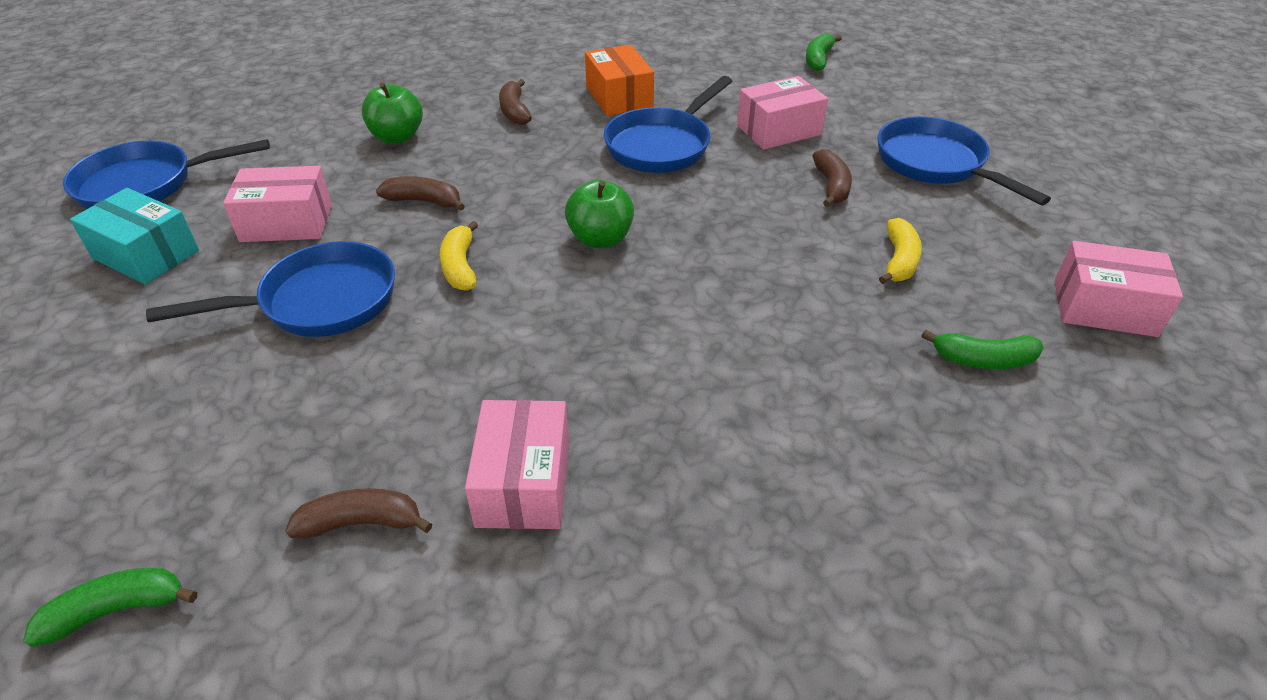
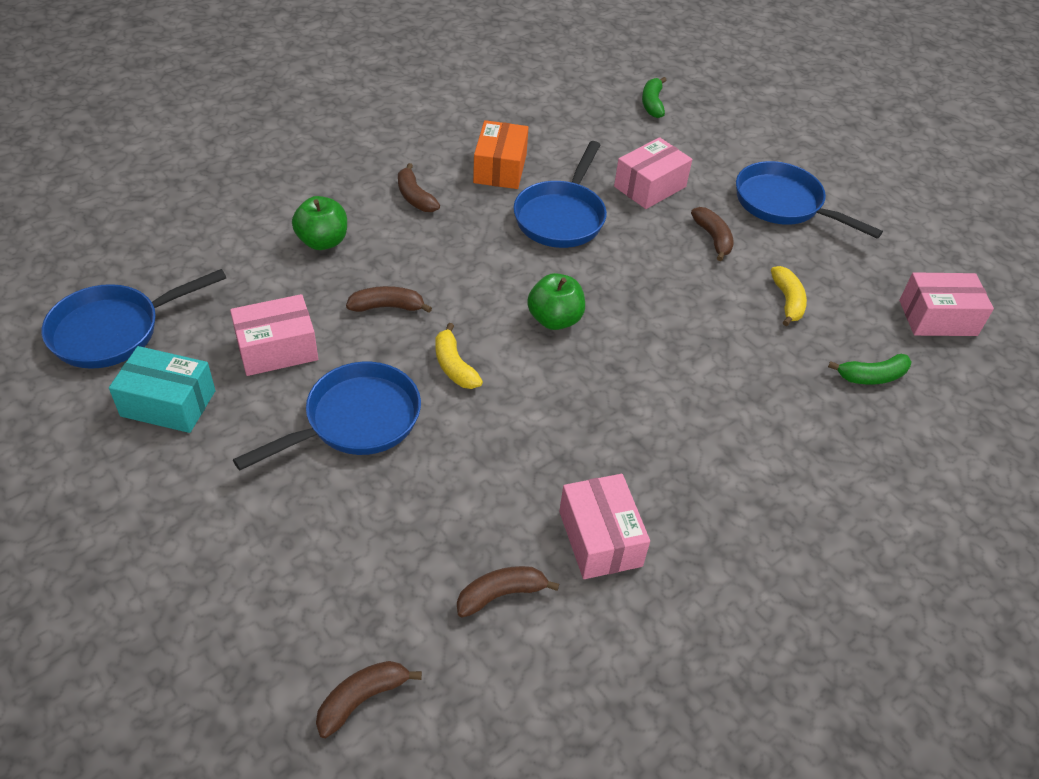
camera: 20 degrees left, 5 degrees up
(117, 610) = (362, 699): green banana -> brown banana
(619, 97) = (500, 168): orange box -> orange box turned 45 degrees clockwise

